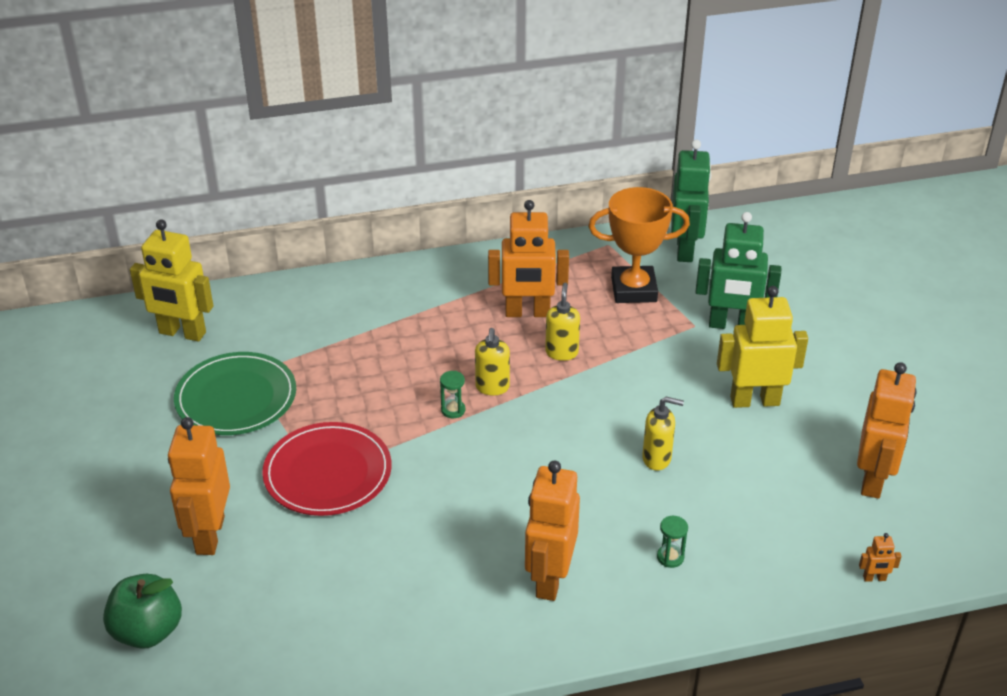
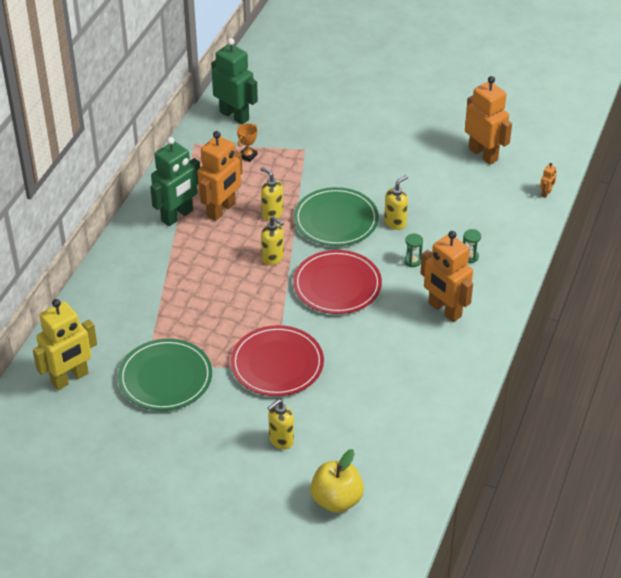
camera: 55 degrees left, 5 degrees up
(148, 631) = (336, 500): green apple -> yellow apple
(209, 535) = (281, 440): orange robot -> yellow soap dispenser
(453, 410) = (276, 284): green hourglass -> green hourglass (412, 261)
(500, 460) = (337, 285): none -> red plate
(607, 407) = (336, 220): none -> green plate
(634, 290) = (248, 156): orange trophy -> orange trophy, size x0.45
(731, 325) = (319, 135): green robot -> green robot (177, 216)
(754, 401) = (387, 162): yellow robot -> none

